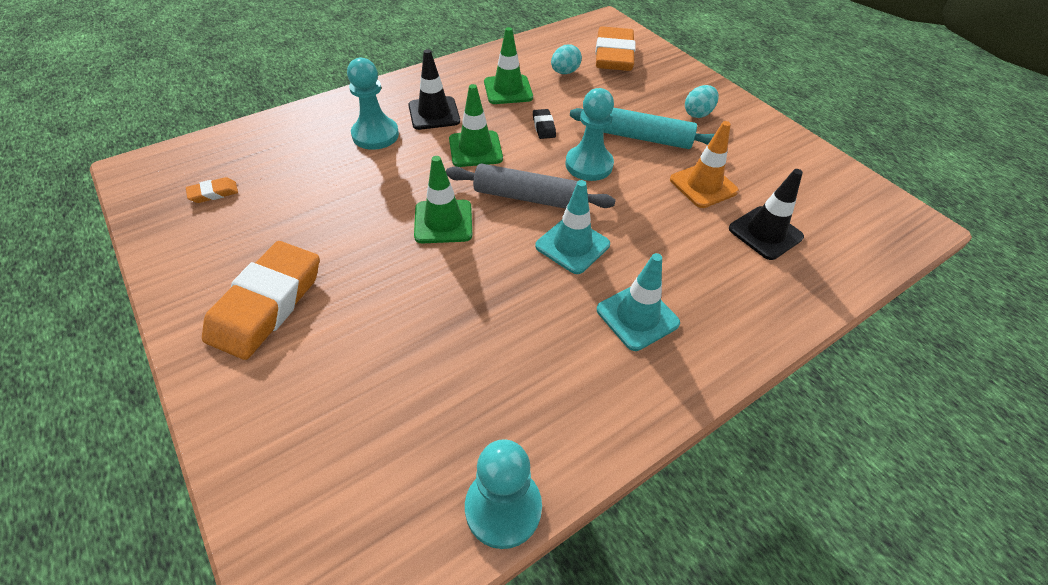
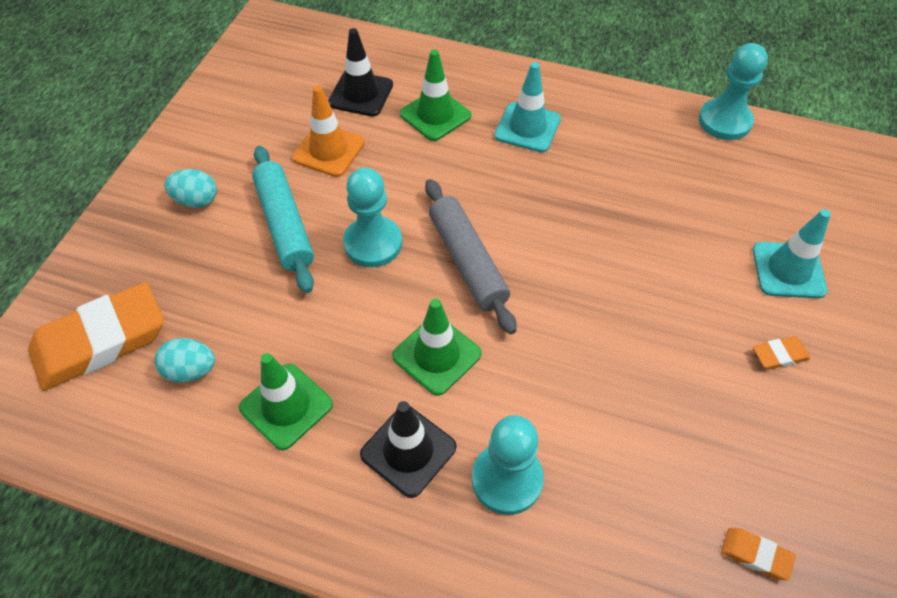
camera: 125 degrees left, 5 degrees up
(267, 304) = (779, 355): orange eraser -> orange eraser, size x0.42
(443, 222) = (564, 303): green traffic cone -> green traffic cone (435, 115)
(543, 126) = (337, 319): black eraser -> none
(572, 245) = (496, 197): turquoise traffic cone -> turquoise traffic cone (788, 270)

